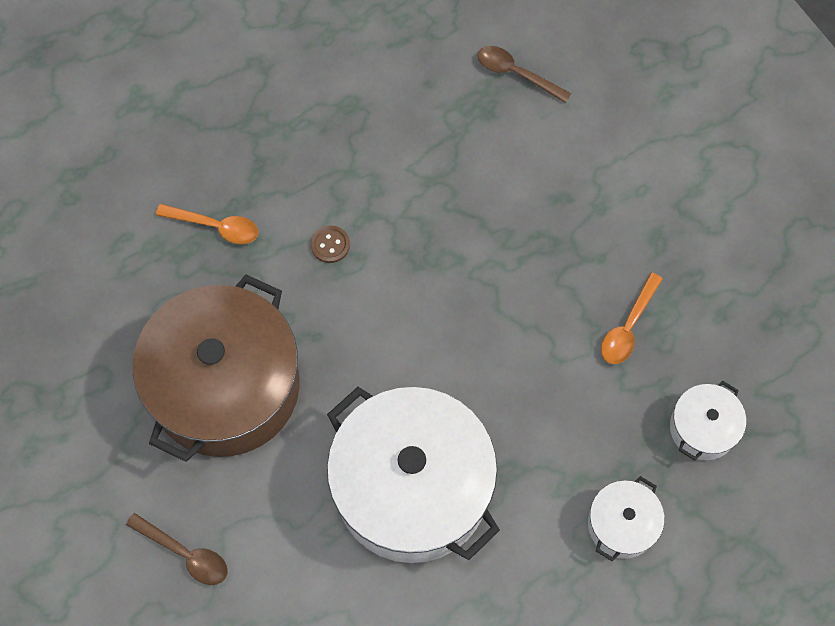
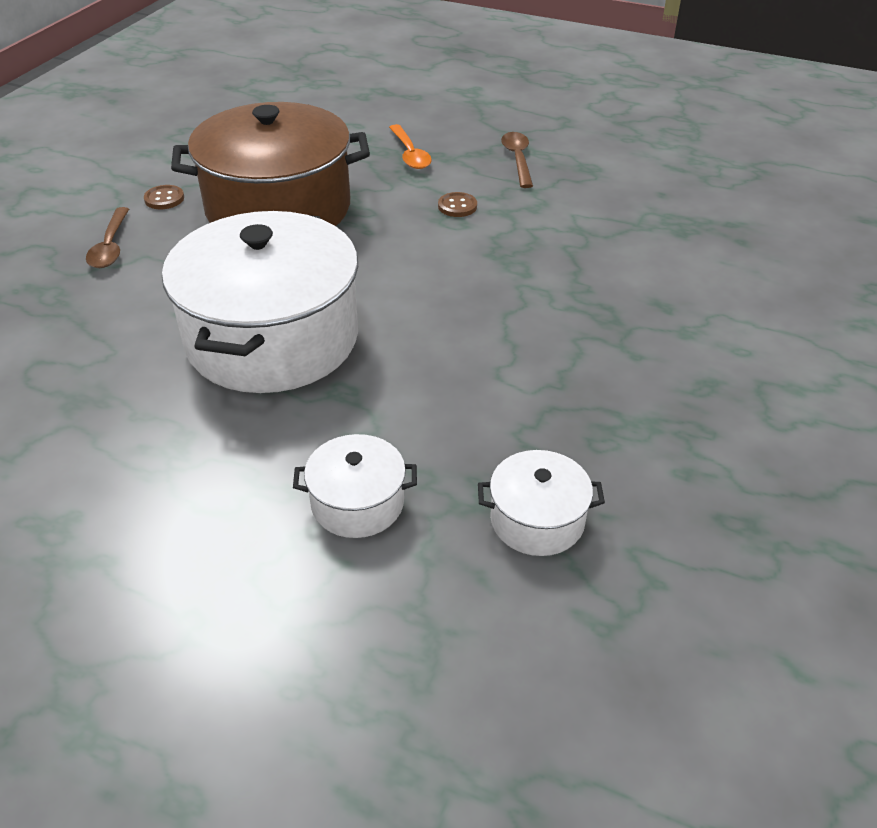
camera: 55 degrees right, 25 degrees down
(134, 474) = (164, 199): none -> brown button
(516, 74) = (740, 232): brown spoon -> brown spoon (517, 159)
(628, 327) = (587, 407): orange spoon -> none

